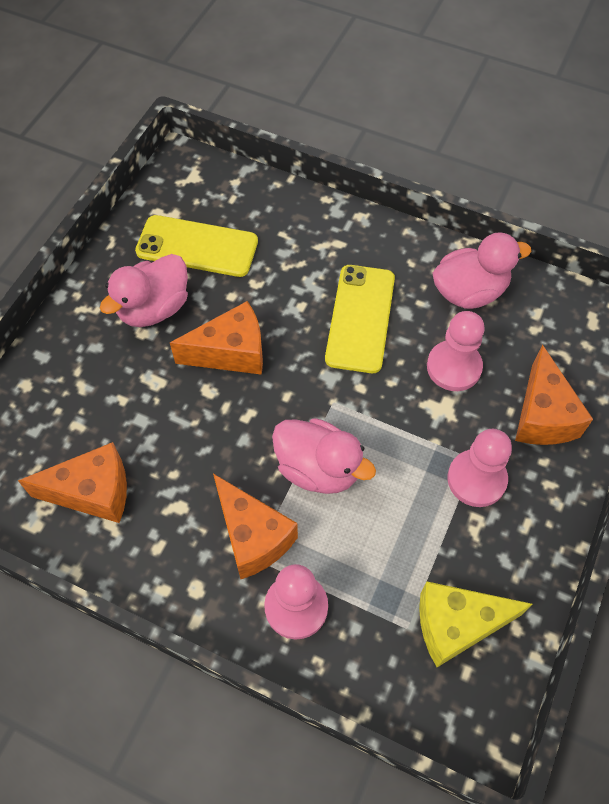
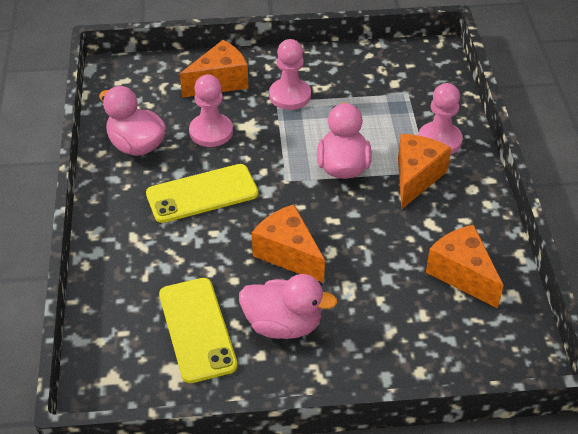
camera: 120 degrees left, 15 degrees down
(457, 625) = (388, 76): yellow cheese -> none

